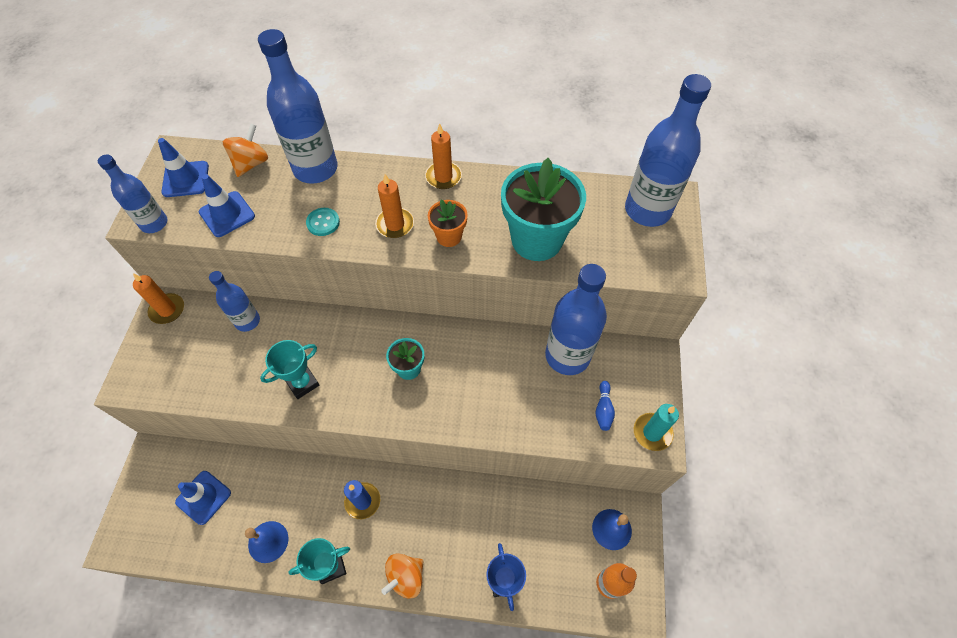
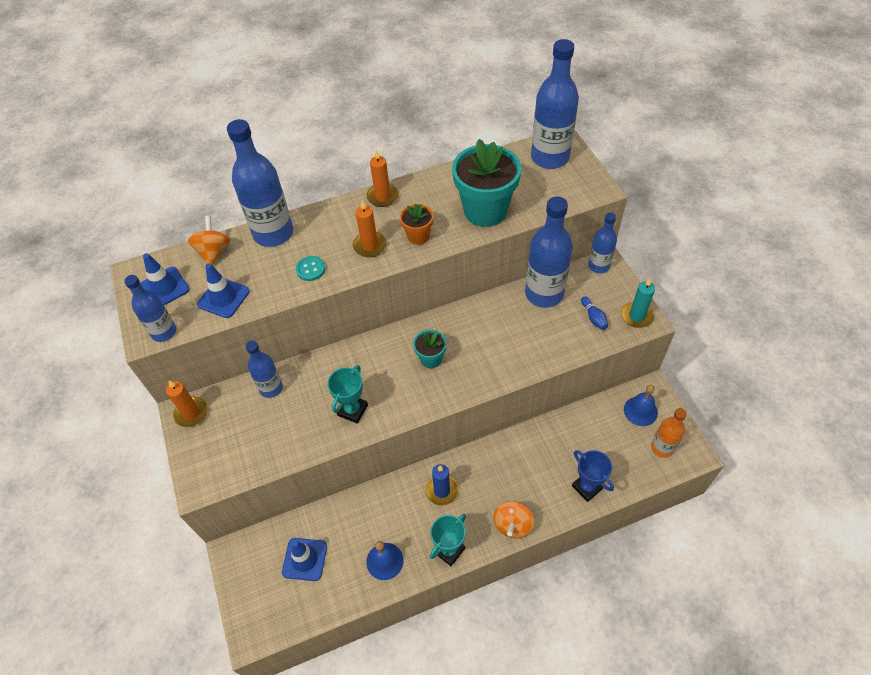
camera: 25 degrees left, 5 degrees down
(646, 353) = (598, 266): none -> blue bottle

